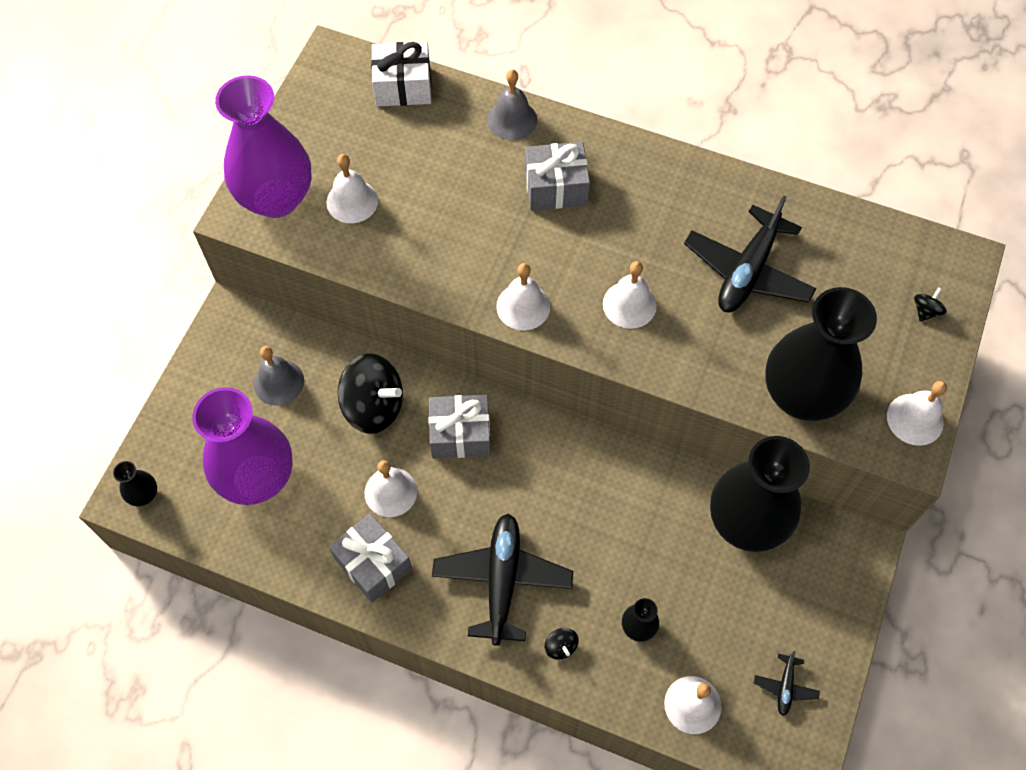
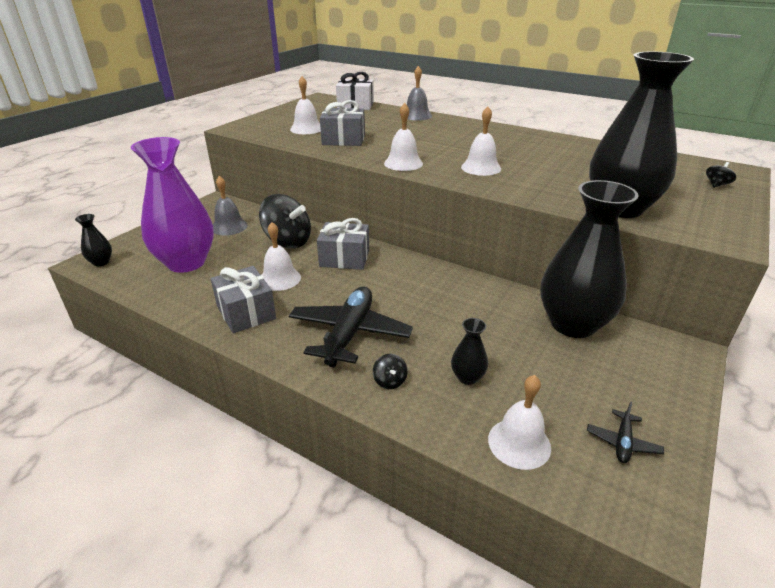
camera: 10 degrees right, 30 degrees down
(276, 198) = (261, 125): purple vase -> none
(556, 187) = (438, 133): grey gift -> grey gift (343, 140)
(748, 271) = (570, 163): black plane -> none
(915, 419) = (726, 226): white bell -> none

